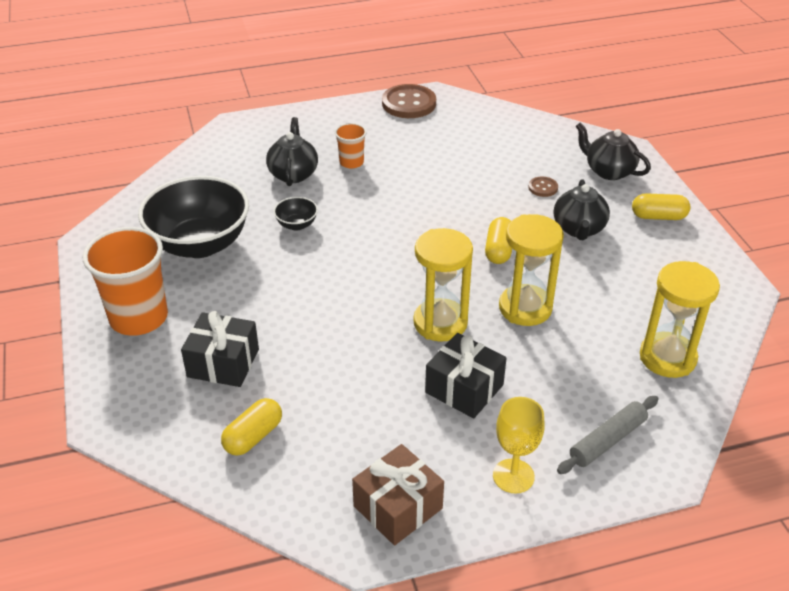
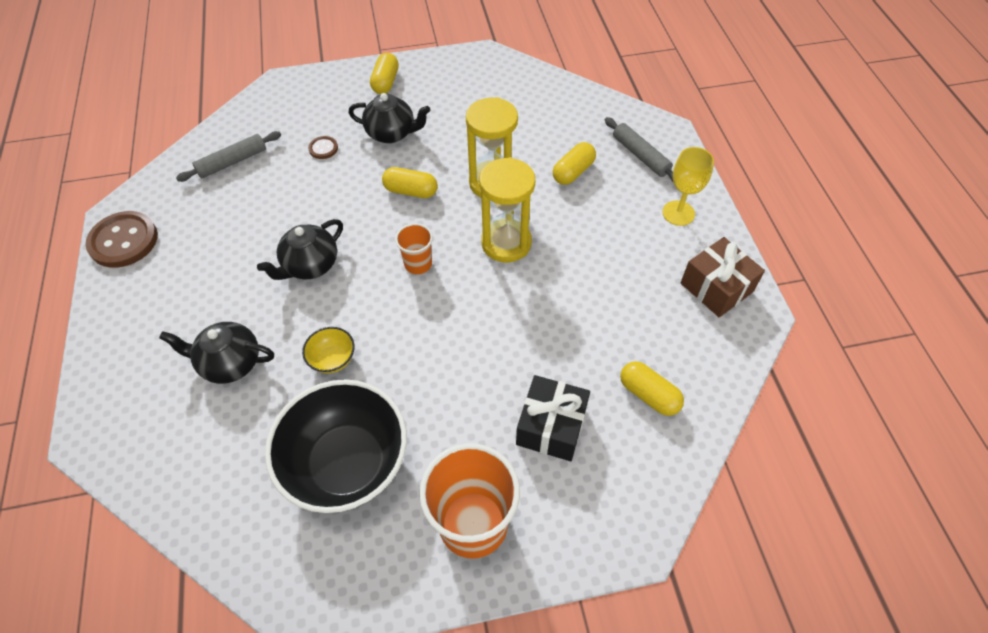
camera: 85 degrees left, 15 degrees up
(297, 225) = (333, 359): black bowl -> yellow bowl
(351, 162) = (226, 303): orange cup -> orange cup (418, 264)
(464, 389) = (588, 234): black gift -> none
(510, 139) = (232, 162): none -> grey rolling pin
(560, 375) = (573, 172): none -> yellow capsule
(608, 171) = (311, 101): black teapot -> black teapot (310, 265)
(667, 358) = (556, 109): yellow hourglass -> none

